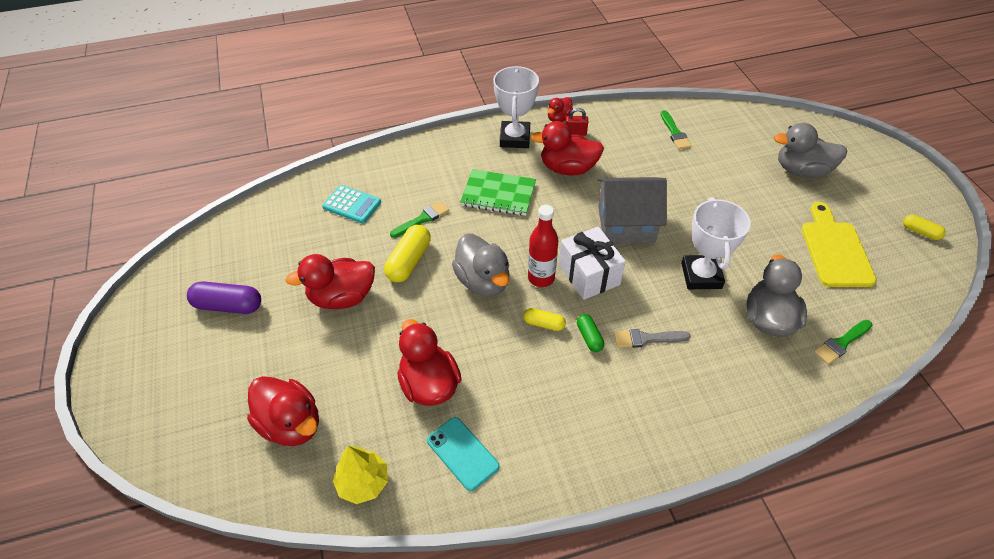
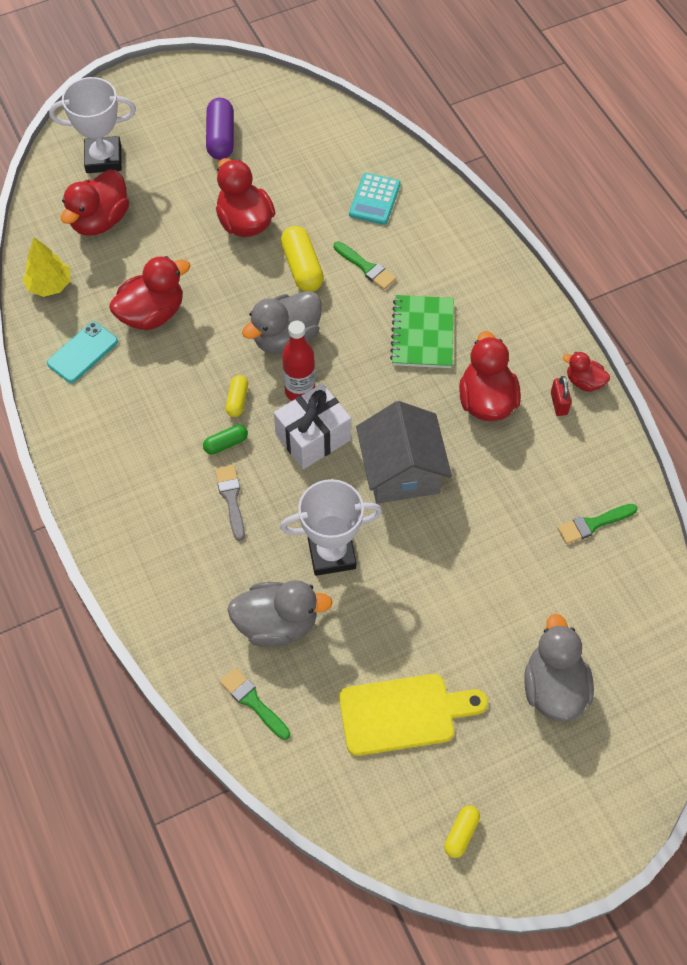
camera: 80 degrees right, 10 degrees up
(409, 261) = (302, 267): yellow capsule -> yellow capsule turned 60 degrees clockwise
(515, 138) = (529, 337): white trophy -> white trophy (103, 159)

